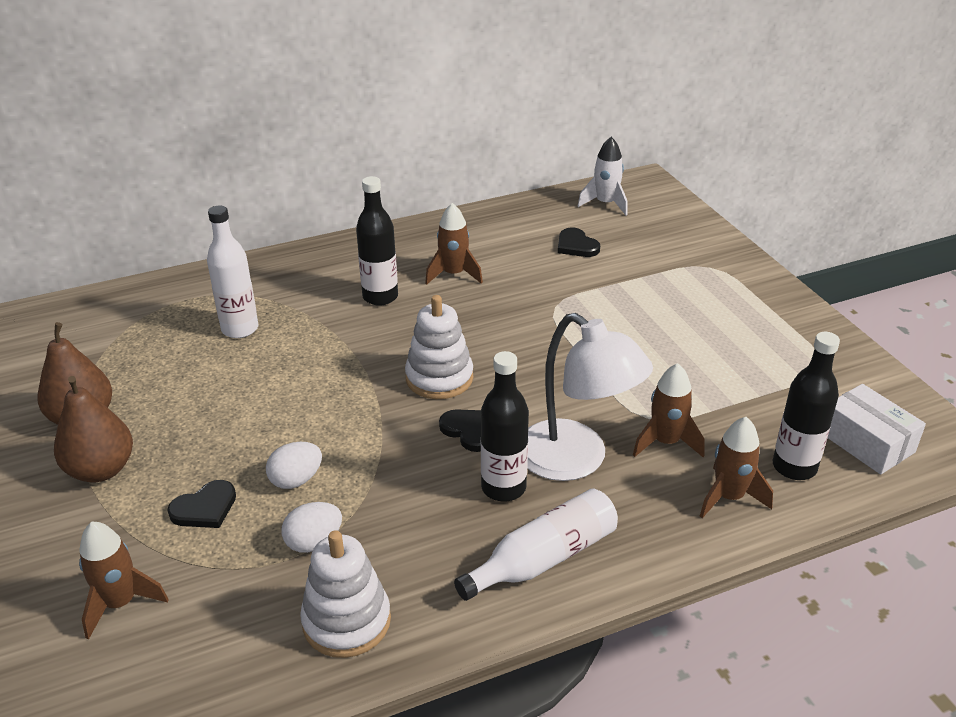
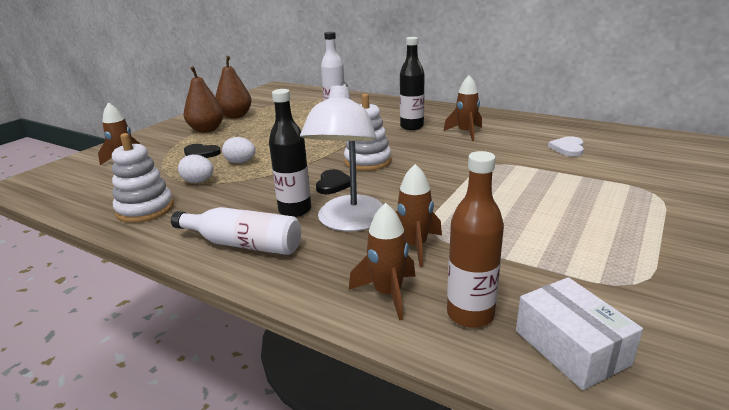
camera: 55 degrees right, 10 degrees down
(576, 245) = (568, 148): black heart -> white heart
(605, 204) = (635, 140): white rocket -> none
(794, 467) = (470, 314): black bottle -> brown bottle
(866, 442) = (571, 347): white box -> white box turned 45 degrees counterclockwise

